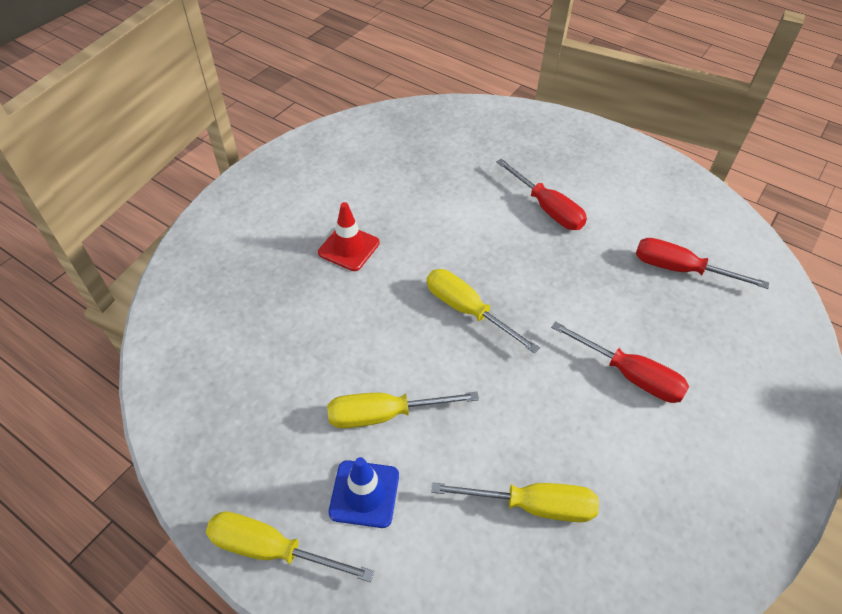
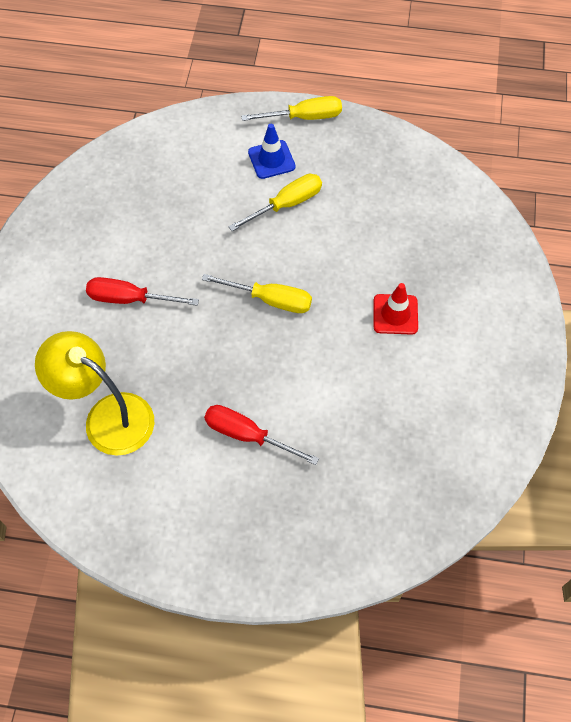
camera: 155 degrees right, 10 degrees up
(533, 505) = (170, 192): yellow screwdriver -> none
(680, 269) = (107, 416): red screwdriver -> yellow lamp

